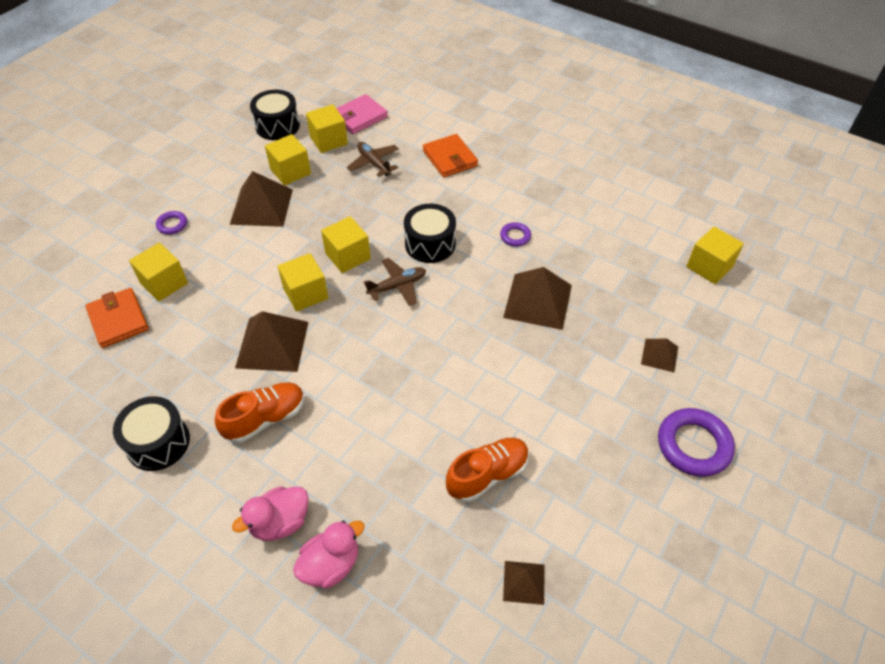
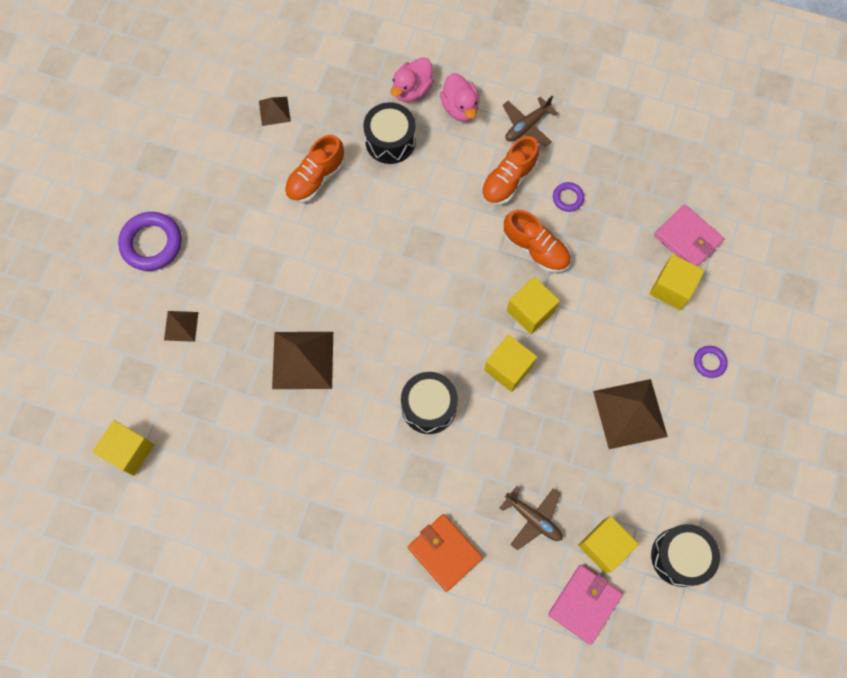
camera: 165 degrees right, 20 degrees up
(118, 320) = (687, 238): orange wallet -> pink wallet
(158, 442) = (582, 141): black drum -> black drum (390, 141)
(272, 344) = (535, 249): brown pyramid -> orange shoe
(280, 522) = (460, 108): pink duck -> pink duck turned 120 degrees clockwise
(290, 171) = (624, 477): yellow cube -> none
(397, 286) = (445, 343): brown plane -> brown plane (527, 126)
(515, 236) = (341, 441): purple ring -> purple ring (568, 198)

